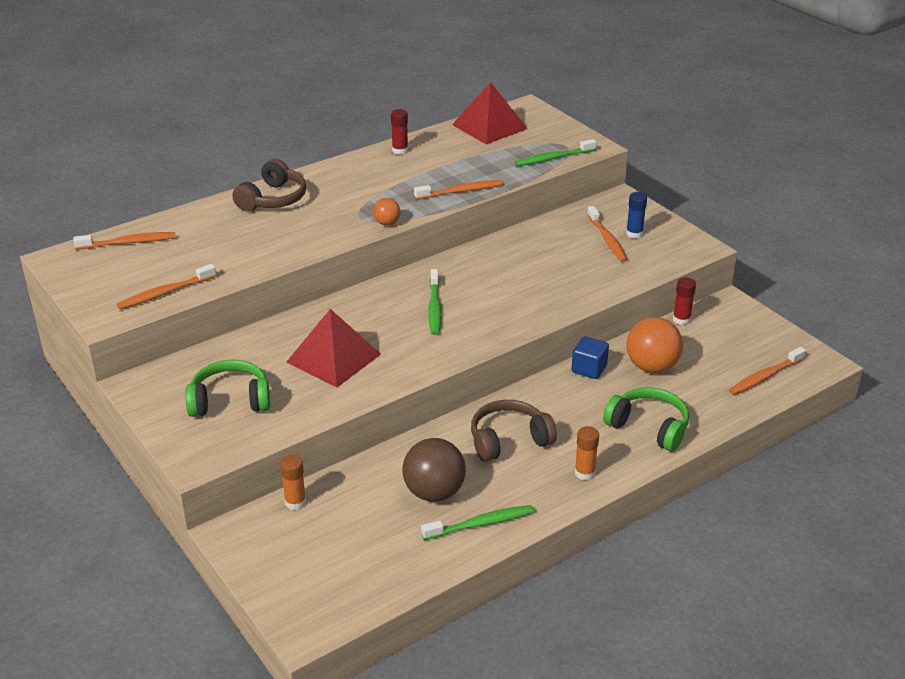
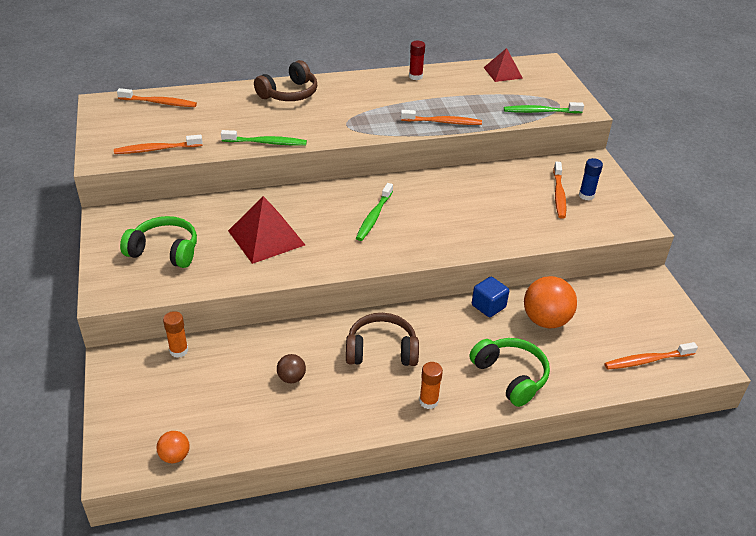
camera: 20 degrees right, 5 degrees up
(387, 223) = (364, 134): orange ball -> orange ball (175, 456)
(434, 492) = (291, 378): brown ball -> brown ball, size x0.52
(481, 524) = (312, 419): green toothbrush -> green toothbrush (266, 143)
(489, 126) = (502, 72): red pyramid -> red pyramid, size x0.64
(681, 319) = (598, 284): red glue stick -> none

